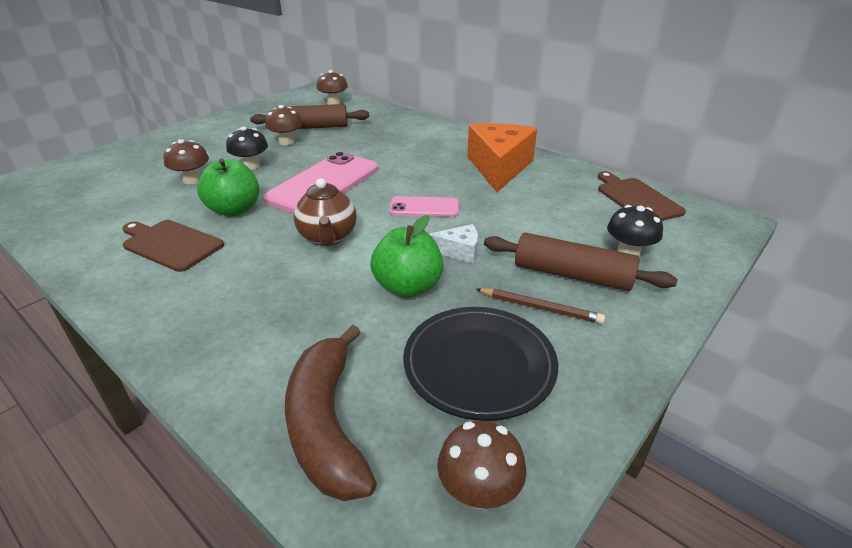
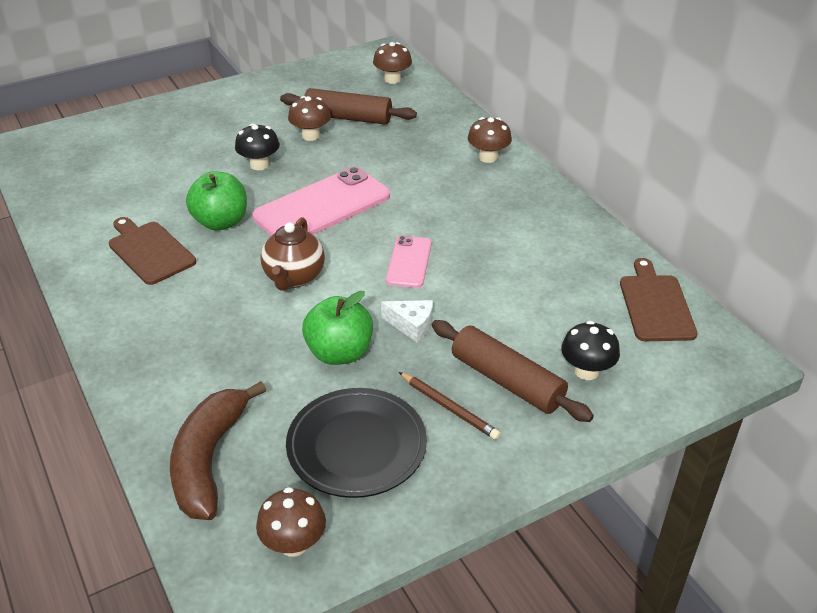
camera: 20 degrees right, 5 degrees up
(192, 180) = (195, 172): brown mushroom -> brown mushroom (488, 157)
(424, 207) = (409, 262): pink phone -> pink phone turned 75 degrees clockwise
(499, 167) = (526, 224): orange cheese -> none

